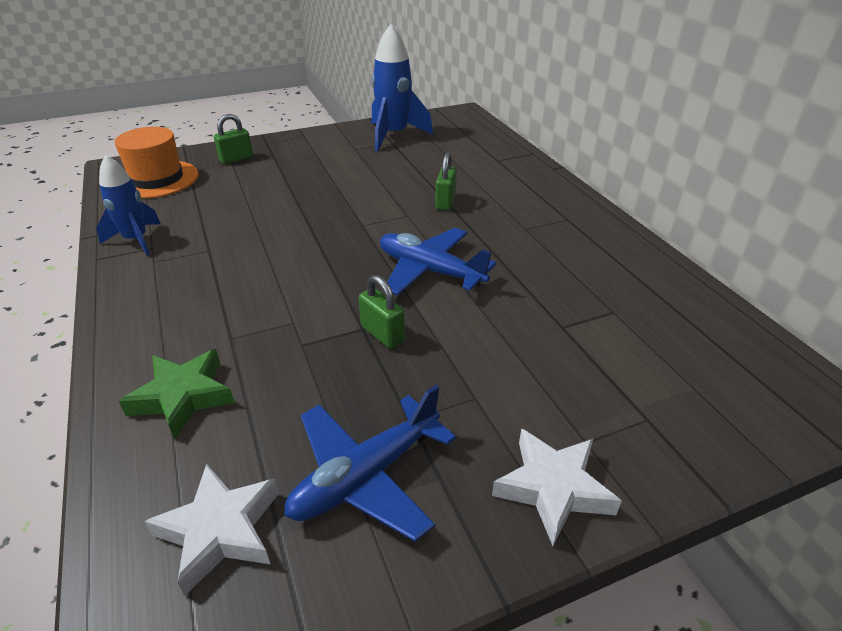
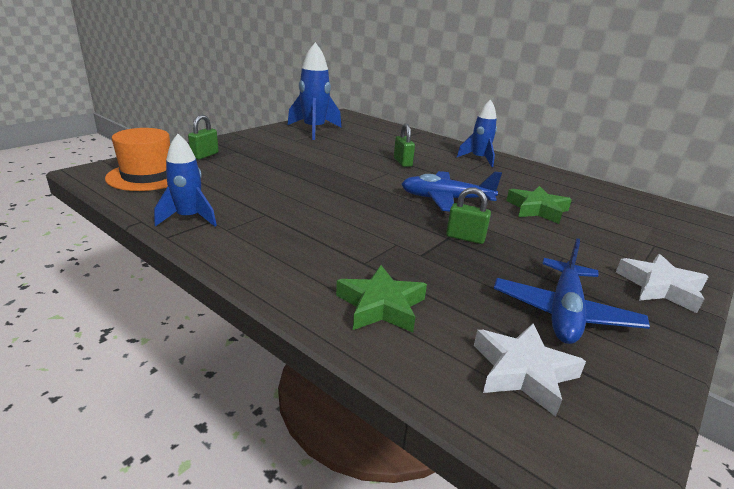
camera: 30 degrees left, 10 degrees down
(538, 314) = (537, 209): none -> green star
(560, 213) = (479, 159): none -> blue rocket

